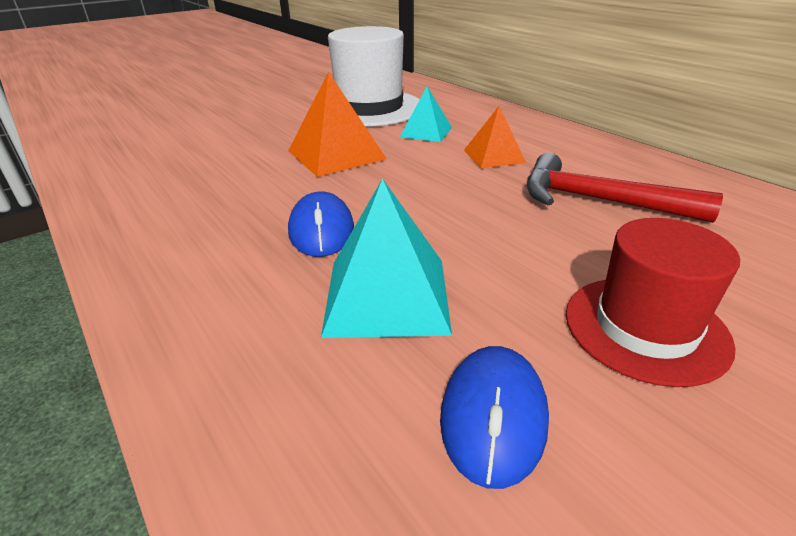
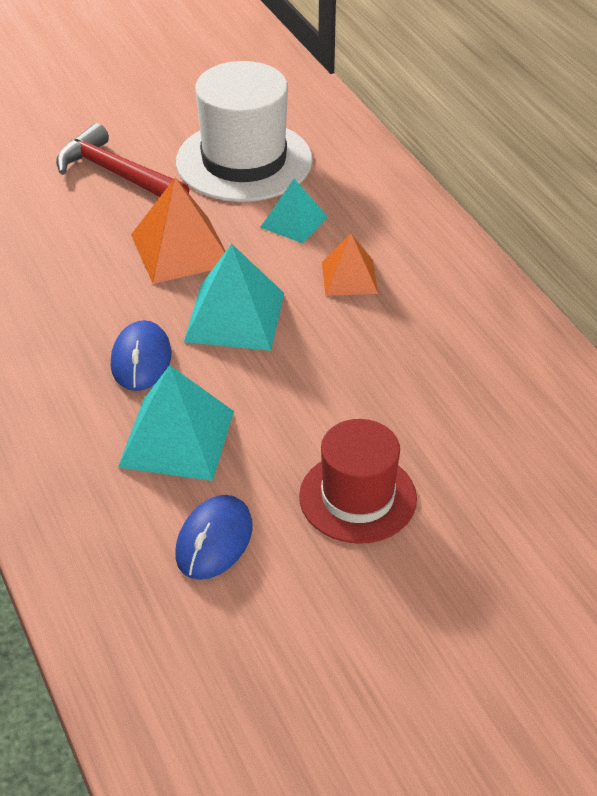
camera: 10 degrees right, 10 degrees up
(405, 189) = (234, 317): none -> turquoise pyramid
(598, 201) = (415, 361): red hammer -> red hammer (116, 174)

